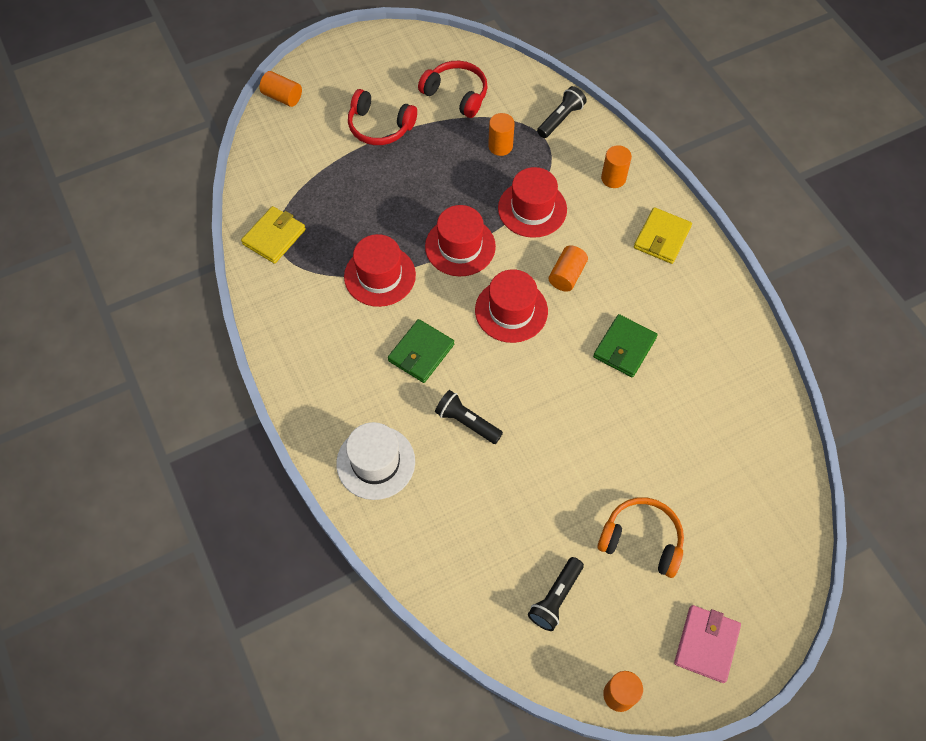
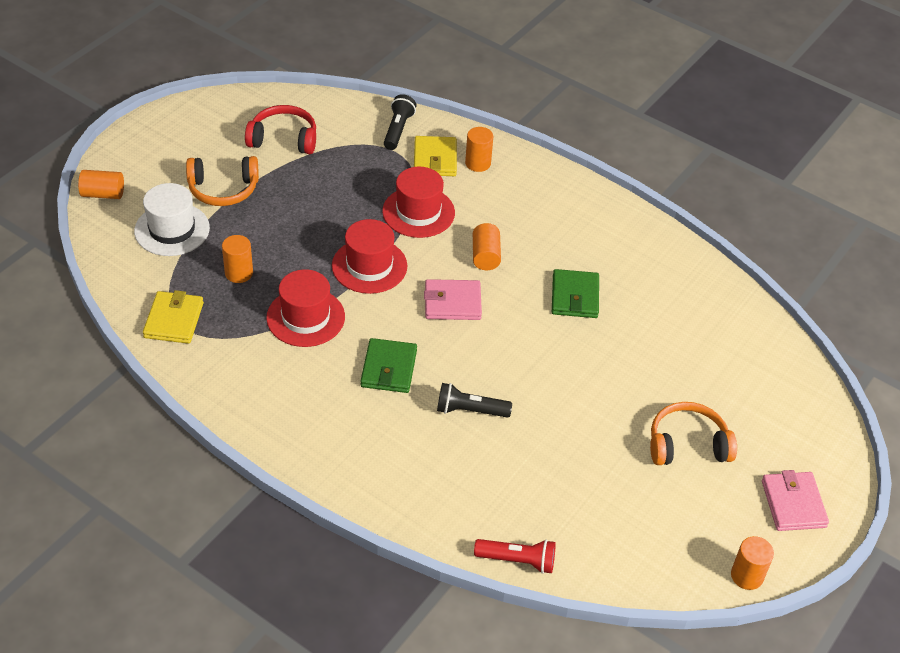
camera: 30 degrees left, 15 degrees down
(375, 462) = (404, 478): white hat -> white hat (172, 229)
(380, 126) = (223, 189): red headphones -> orange headphones
(426, 584) = (518, 560): none -> red flashlight
(500, 146) = (355, 169): orange cylinder -> orange cylinder (239, 273)
(511, 310) = (452, 303): red hat -> pink wallet
(555, 598) = (643, 522): black flashlight -> none
(662, 238) = (552, 197): yellow wallet -> yellow wallet (435, 159)

